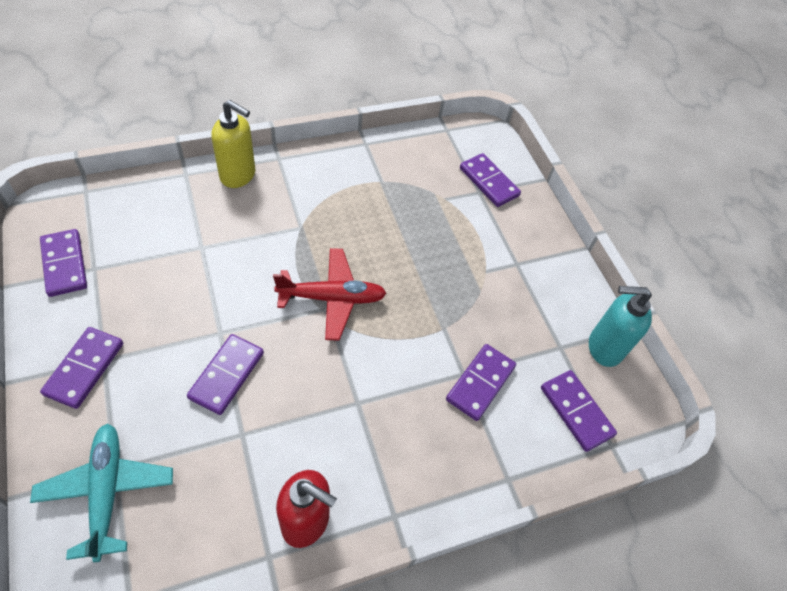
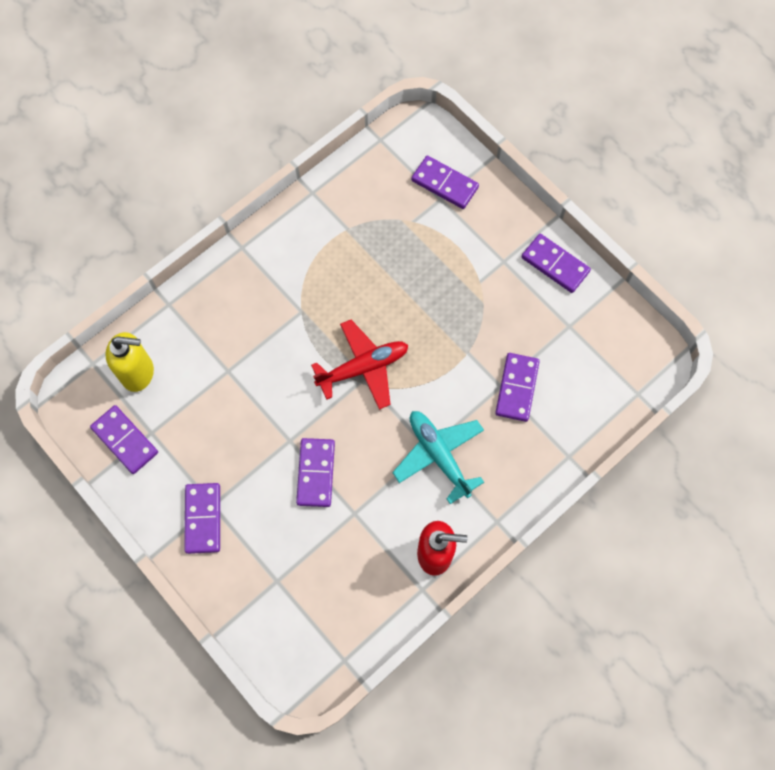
camera: 15 degrees left, 15 degrees up
(107, 491) = (281, 598): turquoise plane -> turquoise plane (439, 455)
(238, 175) = (216, 283): yellow soap dispenser -> yellow soap dispenser (138, 373)
(576, 411) = (600, 378): purple domino -> purple domino (555, 265)
(604, 348) = (604, 310): turquoise soap dispenser -> none

